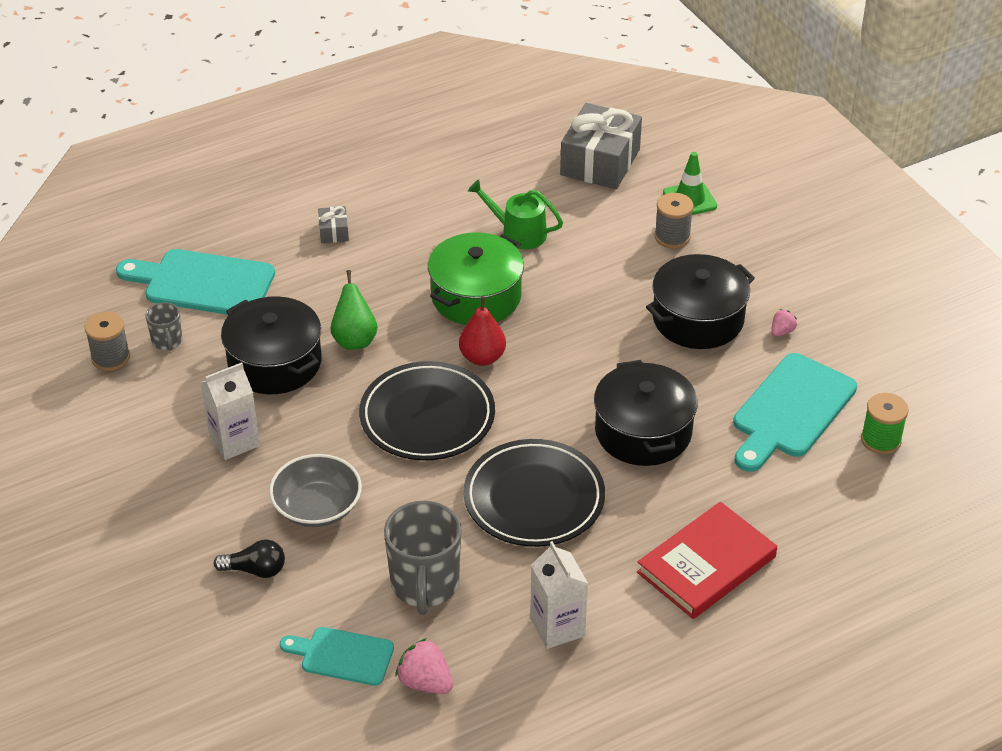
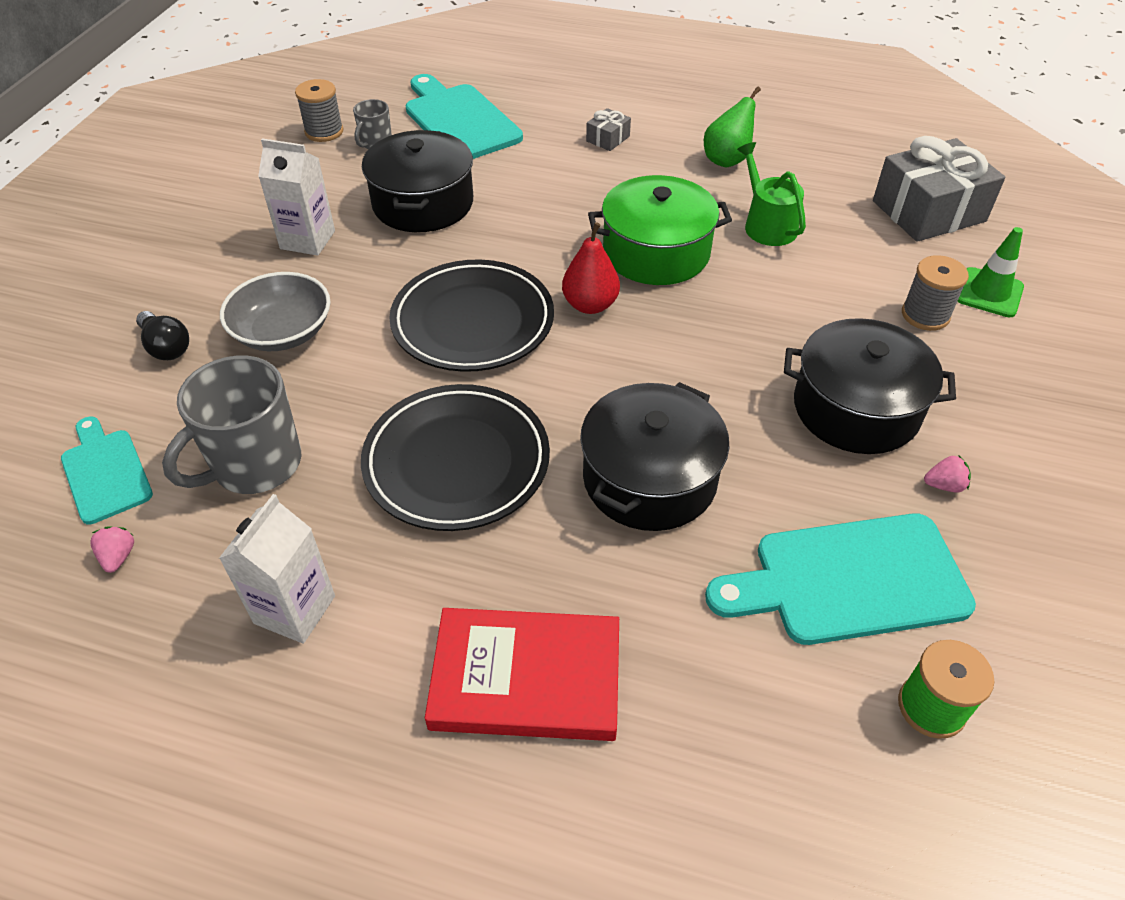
camera: 45 degrees right, 5 degrees up
(354, 340) = (506, 224): green pear -> green pear (727, 160)
(425, 682) = (118, 557): pink strawberry -> pink strawberry, size x0.59

